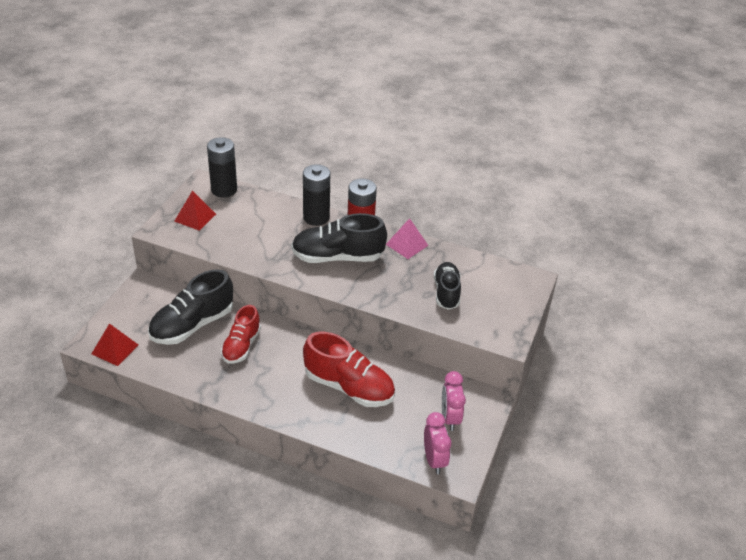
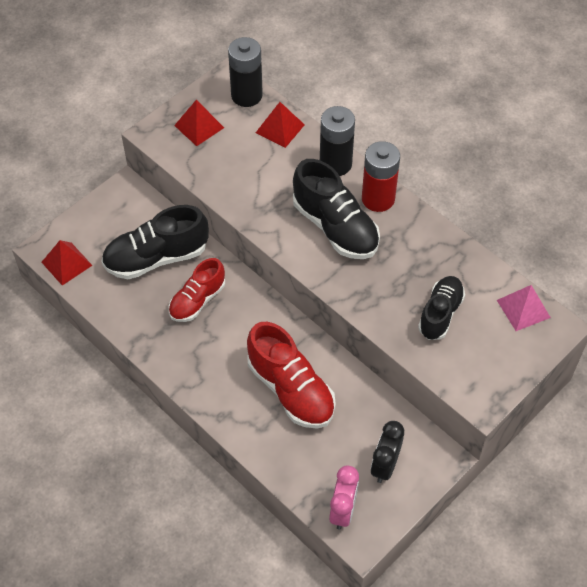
camera: 25 degrees right, 15 degrees up
(261, 205) = (280, 128): none -> red pyramid
(337, 257) = (335, 227): black shoe -> black shoe turned 150 degrees counterclockwise
(406, 245) = (425, 233): pink pyramid -> pink pyramid (523, 308)
(450, 418) = (385, 465): pink clock -> black clock

